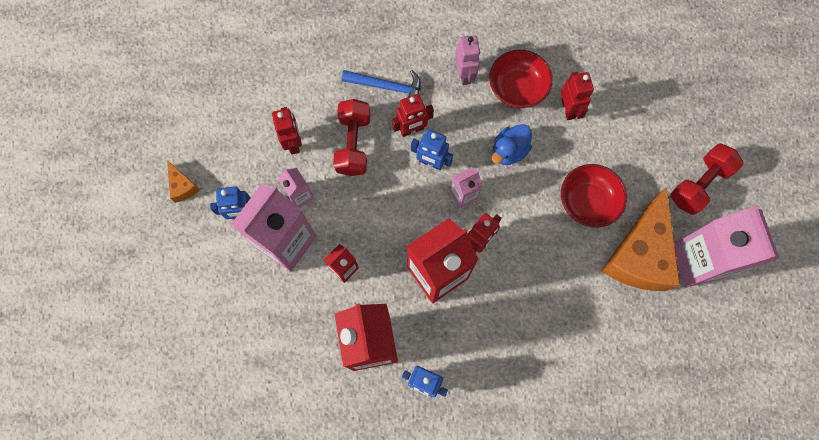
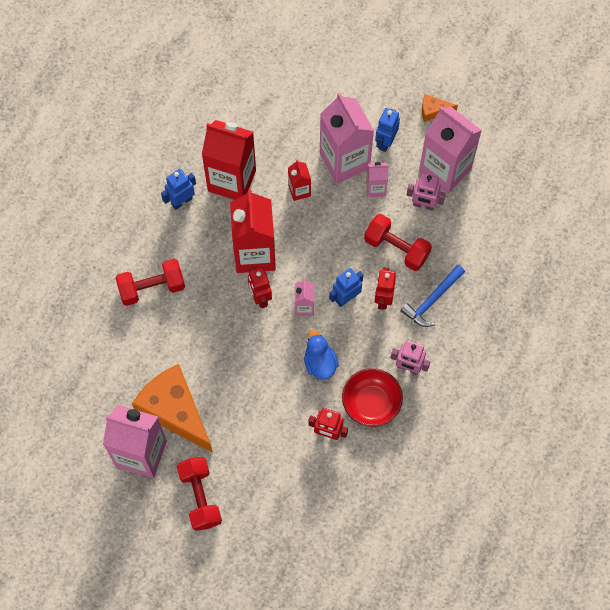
camera: 120 degrees right, 5 degrees down
(244, 142) = (445, 170): none -> pink carton
(293, 143) = (423, 205): red robot -> pink robot
(535, 354) = (152, 287): none -> red dumbbell
(587, 201) = (241, 398): red bowl -> none

